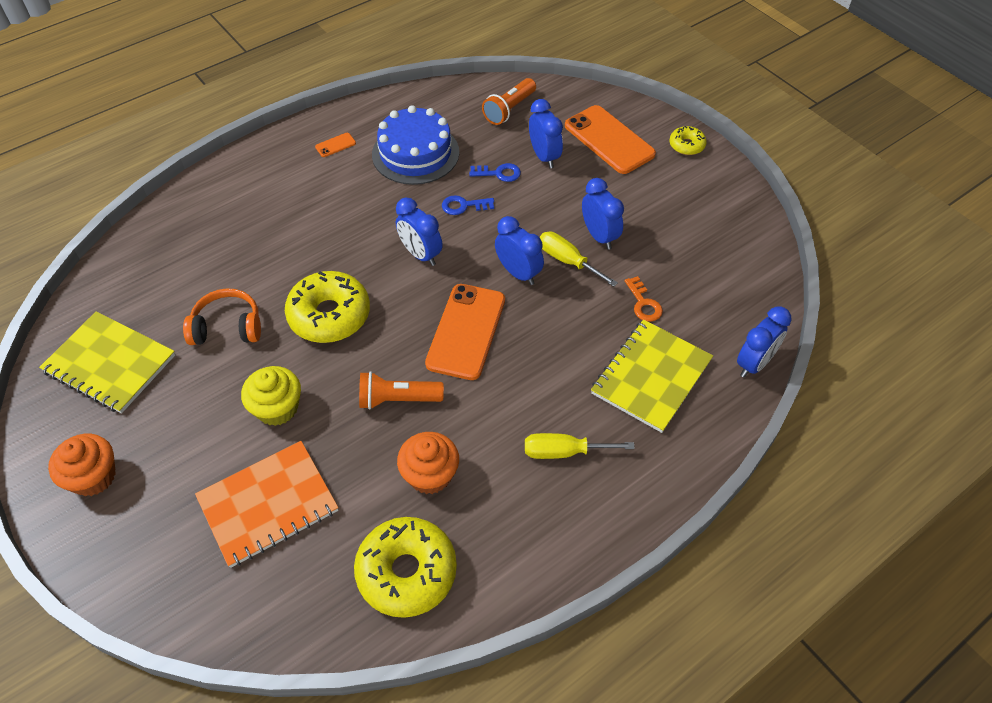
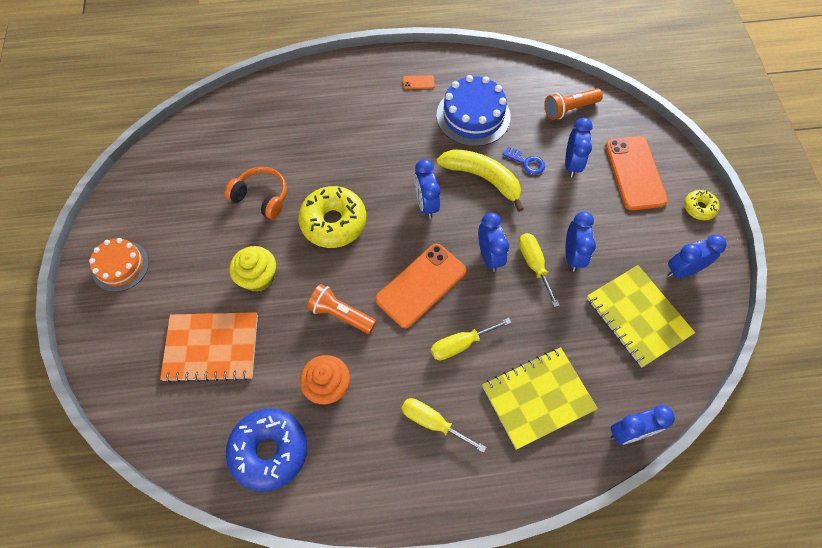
camera: 30 degrees right, 10 degrees up
(93, 476) = (120, 266): orange cupcake -> orange cake
(109, 364) = (174, 187): yellow notebook -> yellow notebook (638, 316)
(407, 572) = (269, 451): yellow donut -> blue donut
(464, 206) = (482, 178): blue key -> yellow banana
(543, 366) = (460, 344): none -> yellow screwdriver
(643, 303) = (571, 332): orange key -> none
(707, 204) = (682, 270): none -> blue clock

